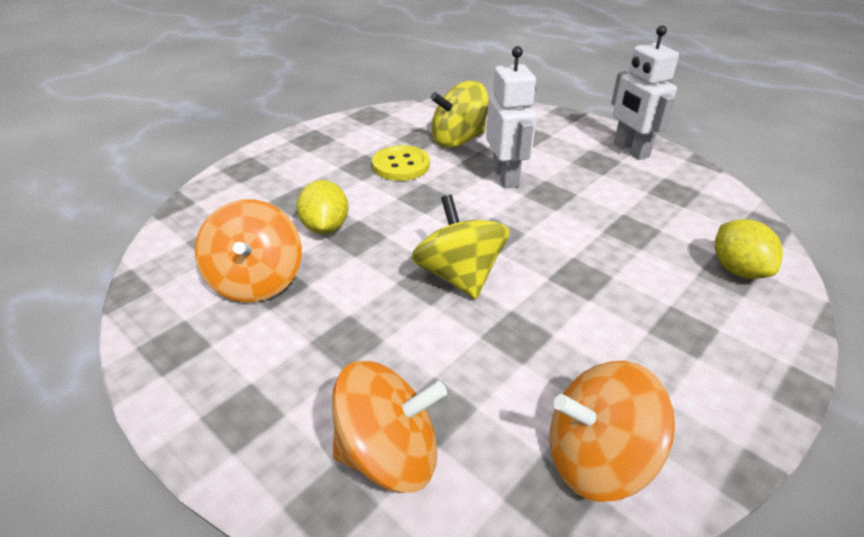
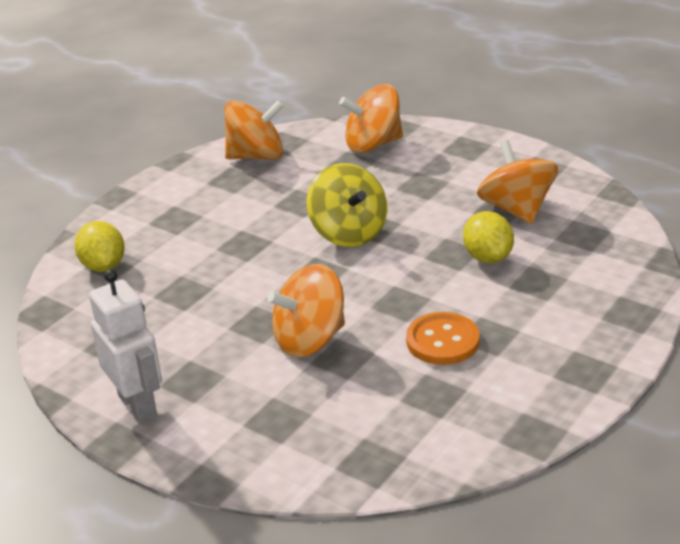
camera: 175 degrees right, 5 degrees down
(401, 165) = (442, 341): yellow button -> orange button
(458, 140) = (378, 394): yellow spinning top -> none
(505, 177) = (310, 340): white robot -> orange spinning top

